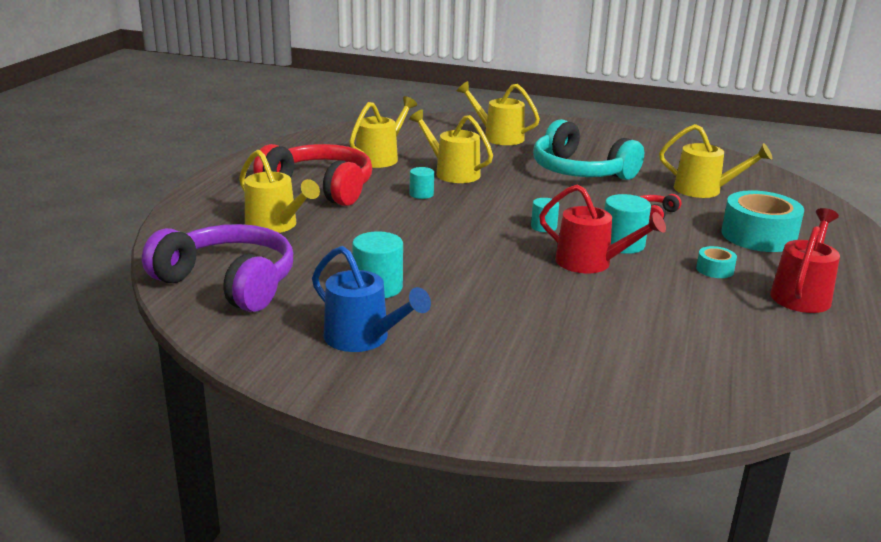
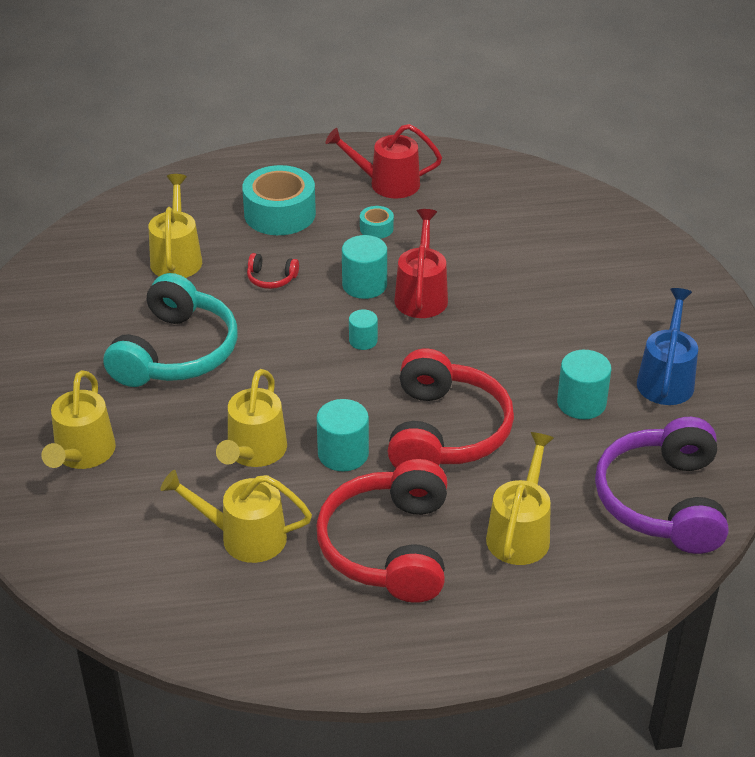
camera: 115 degrees left, 15 degrees up
(405, 229) = (445, 432): none -> red headphones
(421, 194) = (343, 454): turquoise cylinder -> turquoise cylinder, size x1.64

